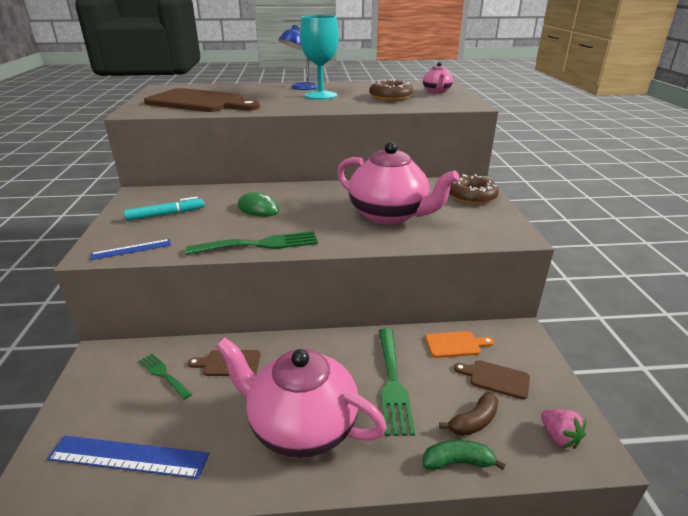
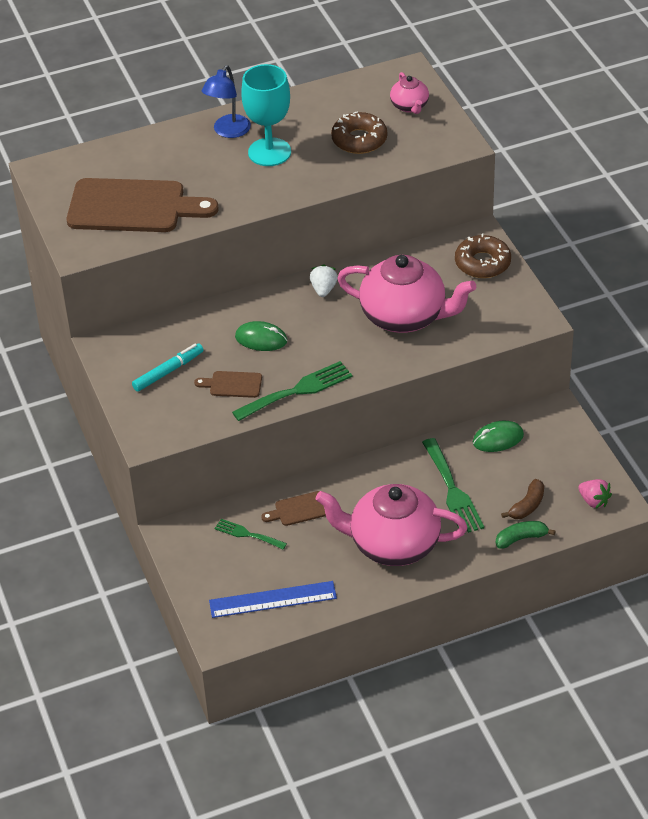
camera: 15 degrees left, 15 degrees up
(131, 249) = (178, 427): blue ruler -> none
(331, 191) = (323, 289): none -> white strawberry
(455, 344) = (498, 439): orange cutting board -> green mouse
(496, 379) = (539, 464): brown cutting board -> brown cutting board (232, 384)

